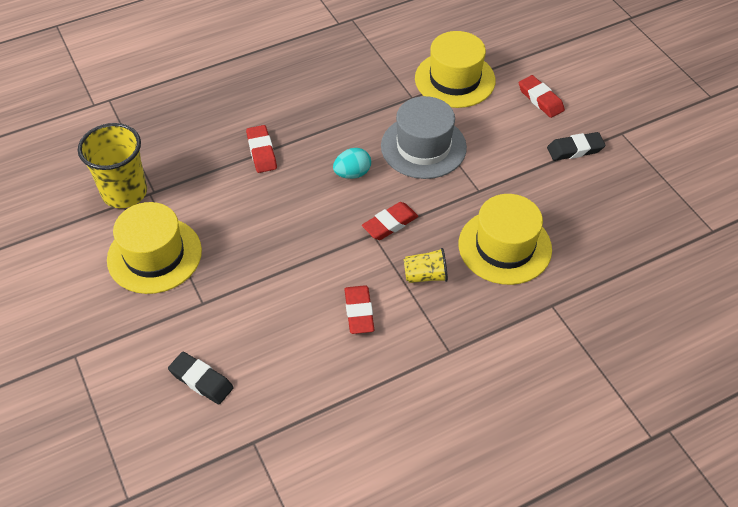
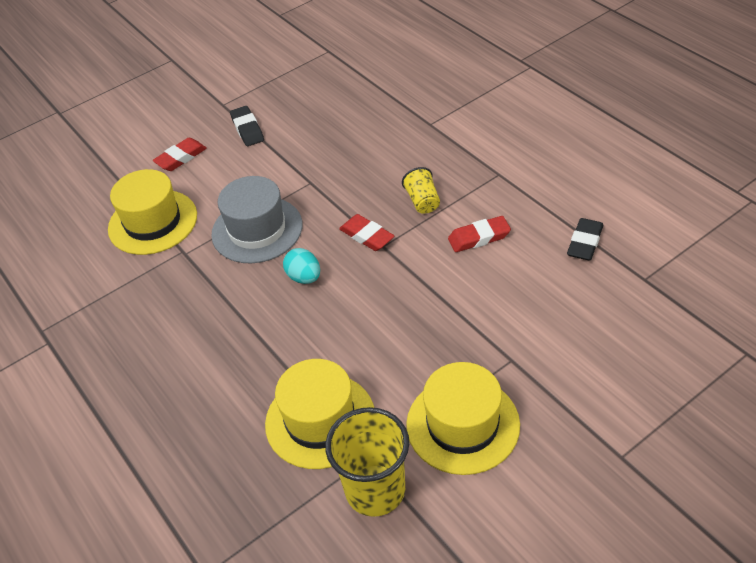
camera: 95 degrees left, 5 degrees down
(201, 380) = (601, 334): black eraser -> black eraser (584, 242)
(261, 152) = (283, 365): red eraser -> none
(505, 246) = (375, 157): yellow hat -> yellow hat (320, 420)

